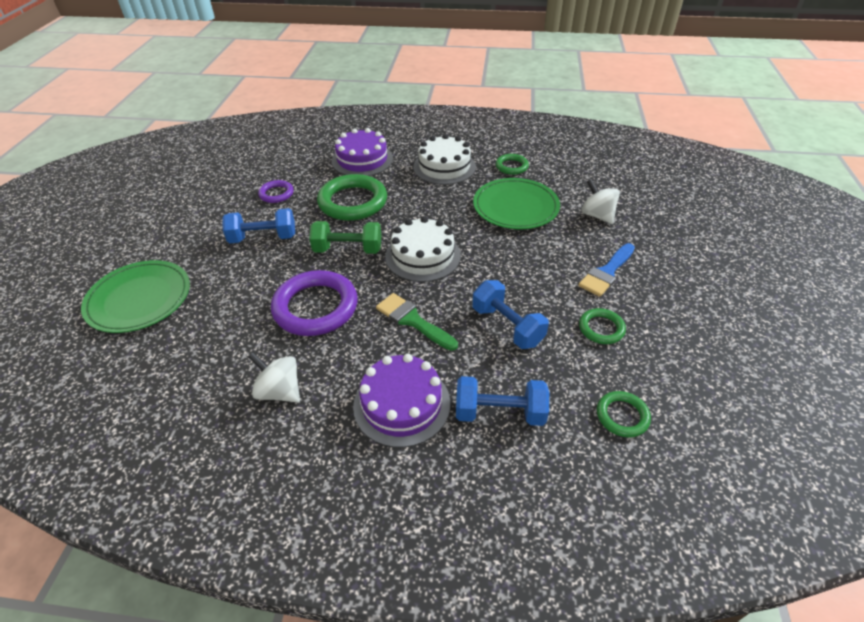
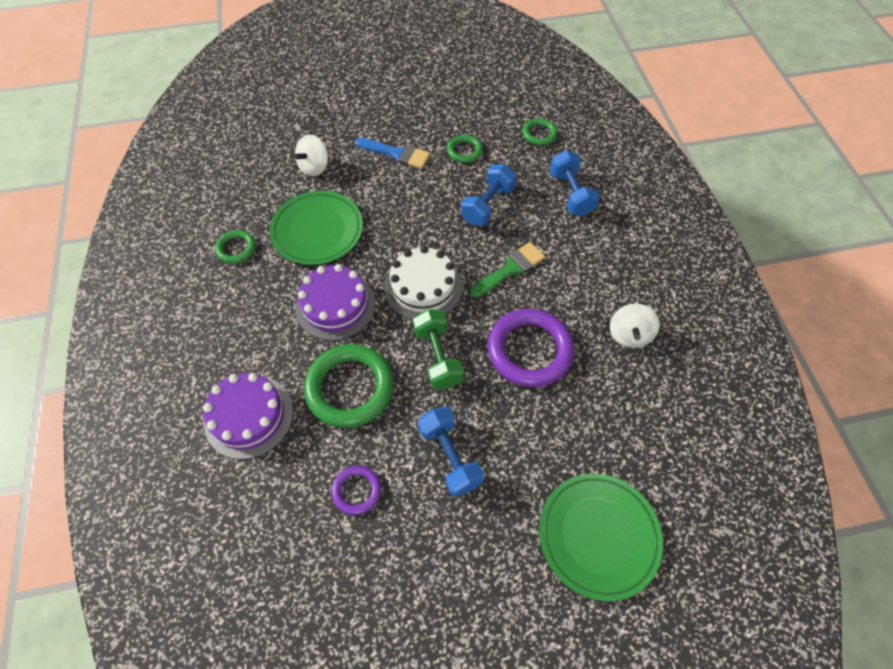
camera: 110 degrees left, 15 degrees up
(402, 404) = (594, 250): purple cake -> purple cake (335, 305)
(412, 320) = (510, 269): green brush -> green brush turned 150 degrees counterclockwise
(444, 167) = (249, 314): white cake -> none

